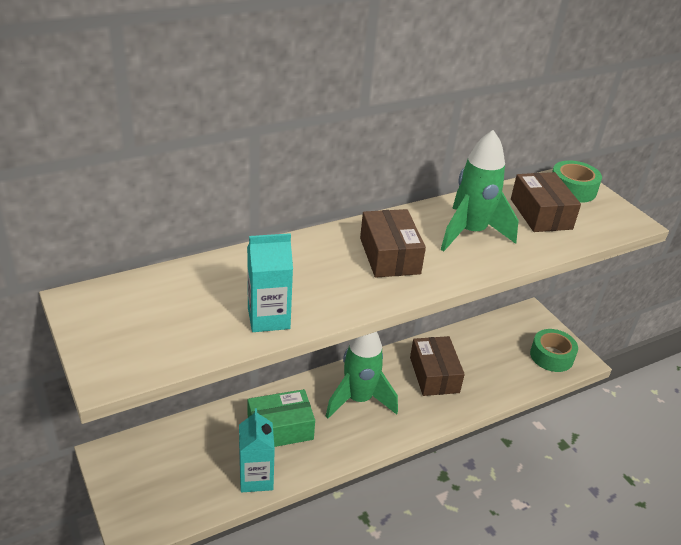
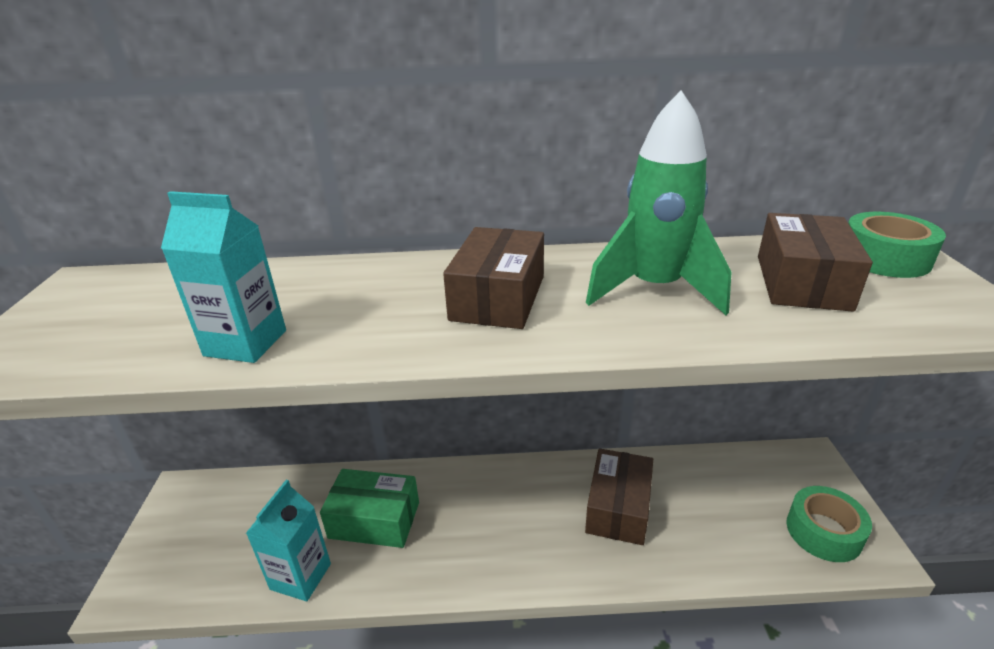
camera: 30 degrees right, 5 degrees down
(358, 399) = (494, 512): green rocket -> none

